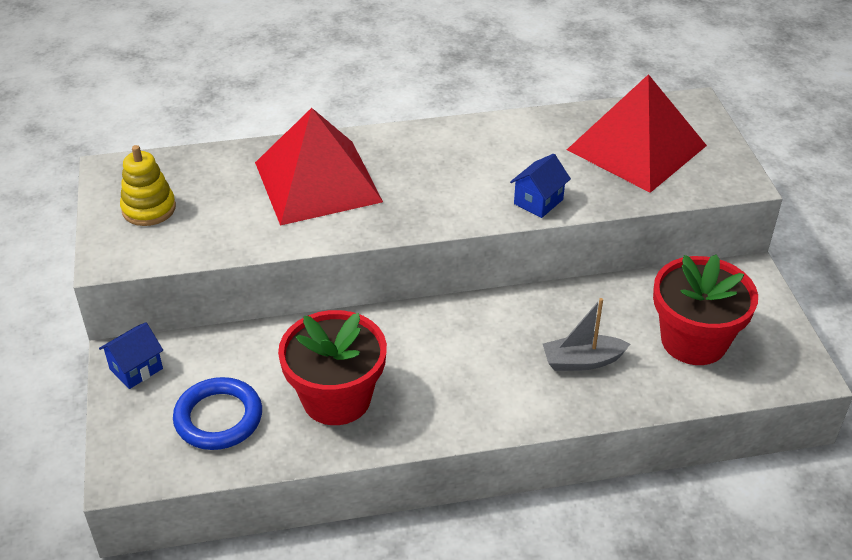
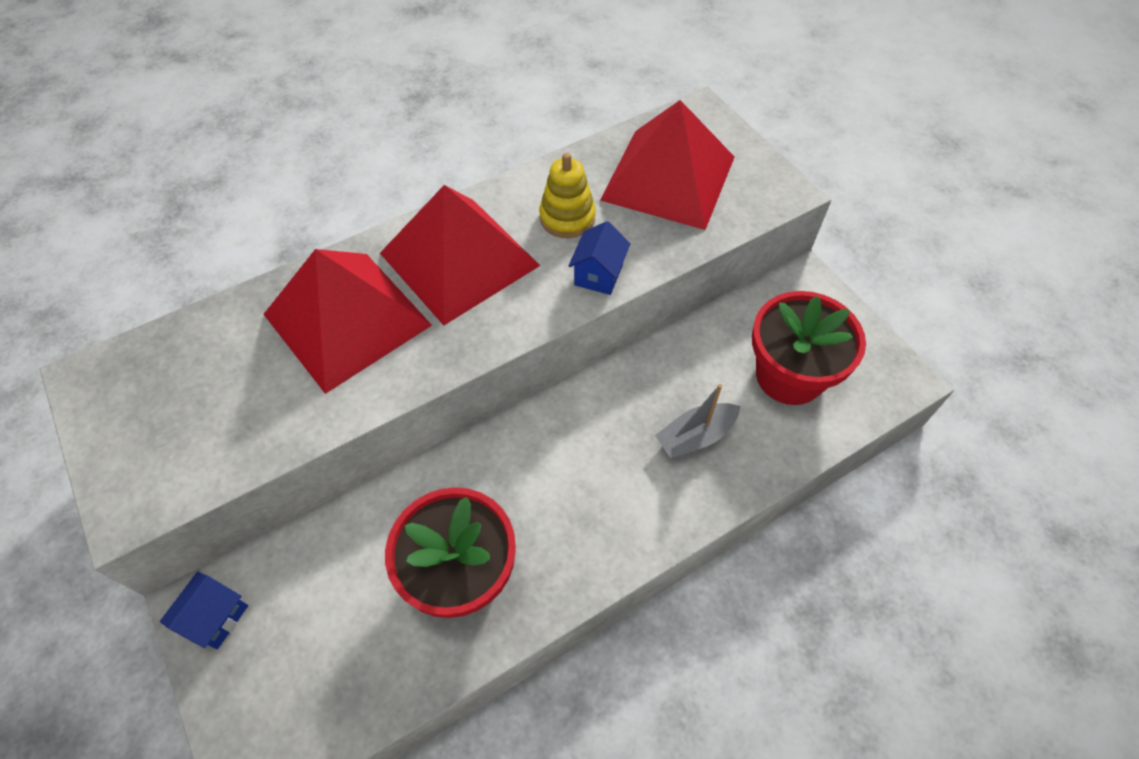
camera: 20 degrees left, 15 degrees up
(149, 209) = (154, 419): yellow stacking toy -> yellow stacking toy (567, 218)
(218, 418) = (339, 651): blue ring -> none
(426, 163) = (459, 259): none -> red pyramid

